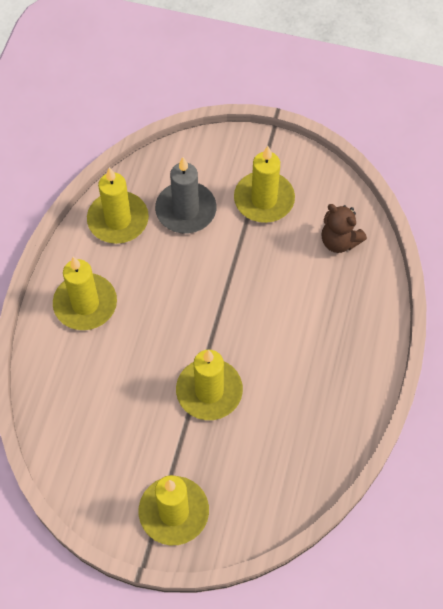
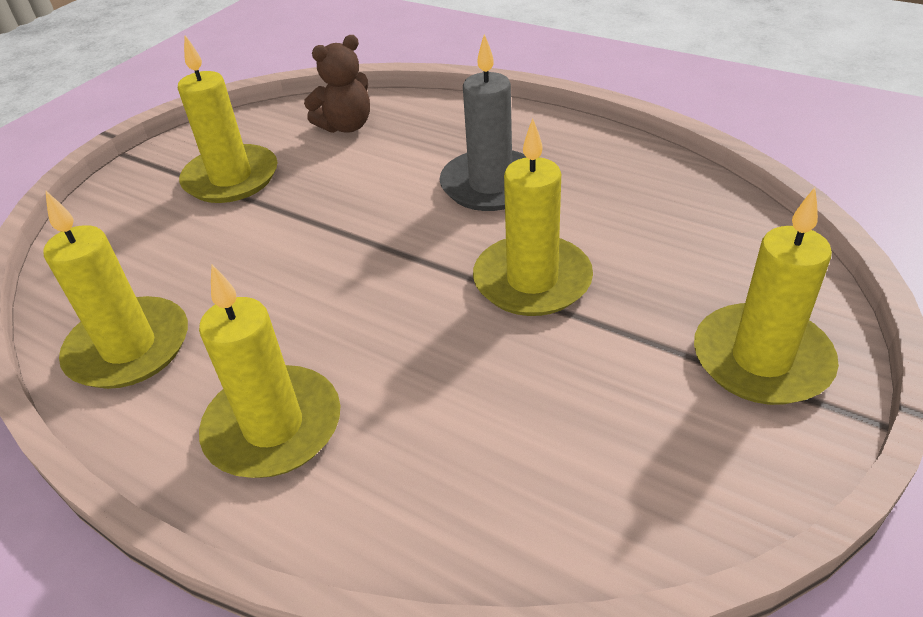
camera: 70 degrees left, 20 degrees down
(186, 210) = (182, 259): grey candle -> grey candle (490, 185)

